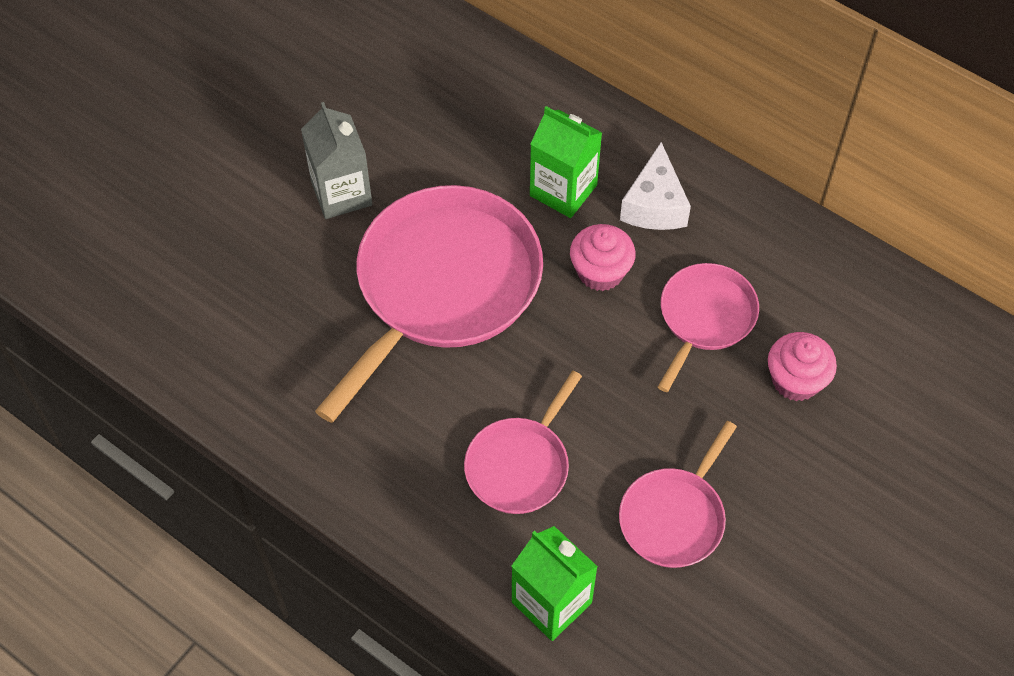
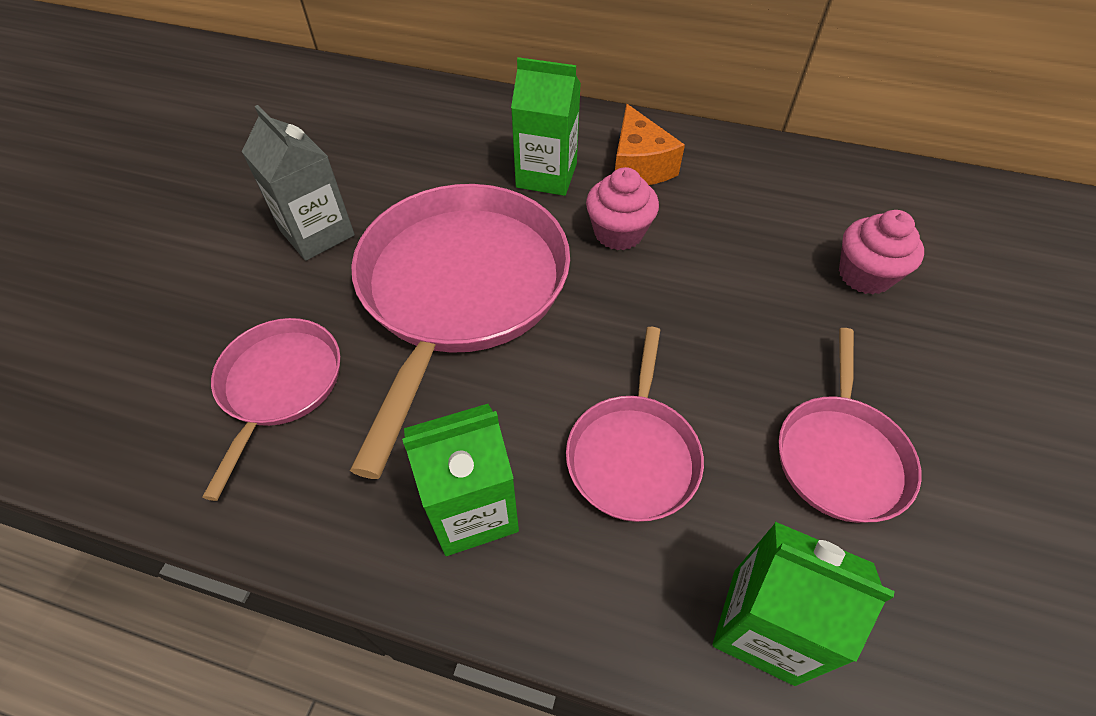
camera: 20 degrees left, 5 degrees down
(390, 465) = (472, 509): none -> green carton
(655, 205) = (639, 166): white cheese -> orange cheese
(705, 317) = (742, 244): pink pan -> pink pan (279, 384)

